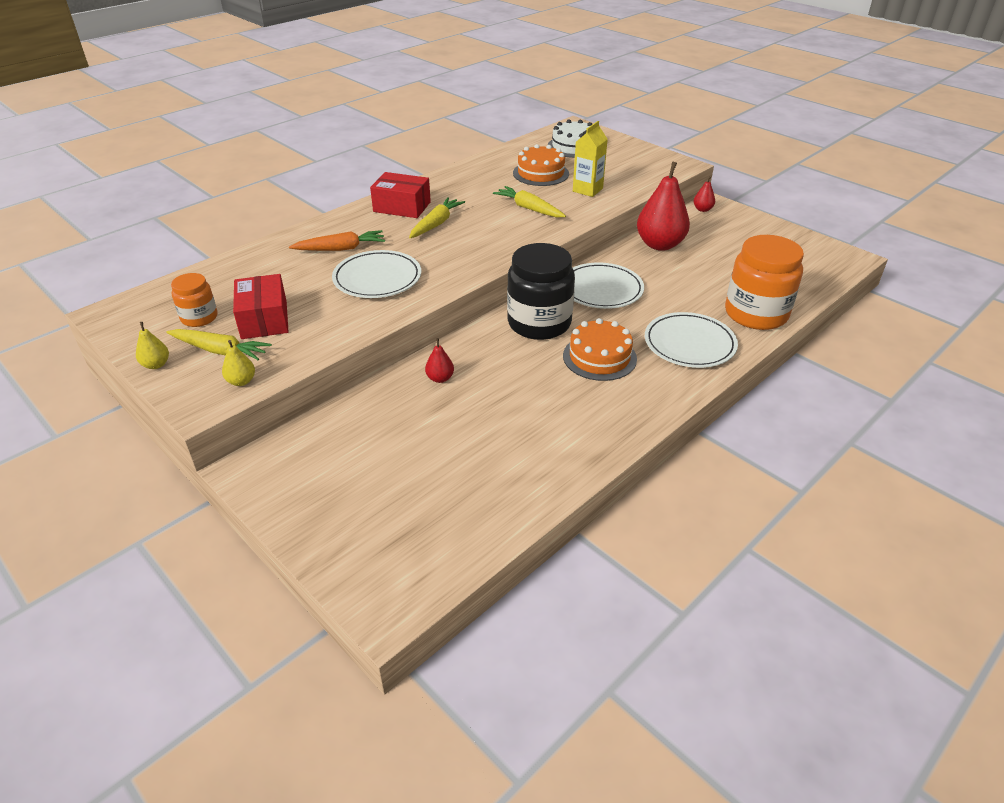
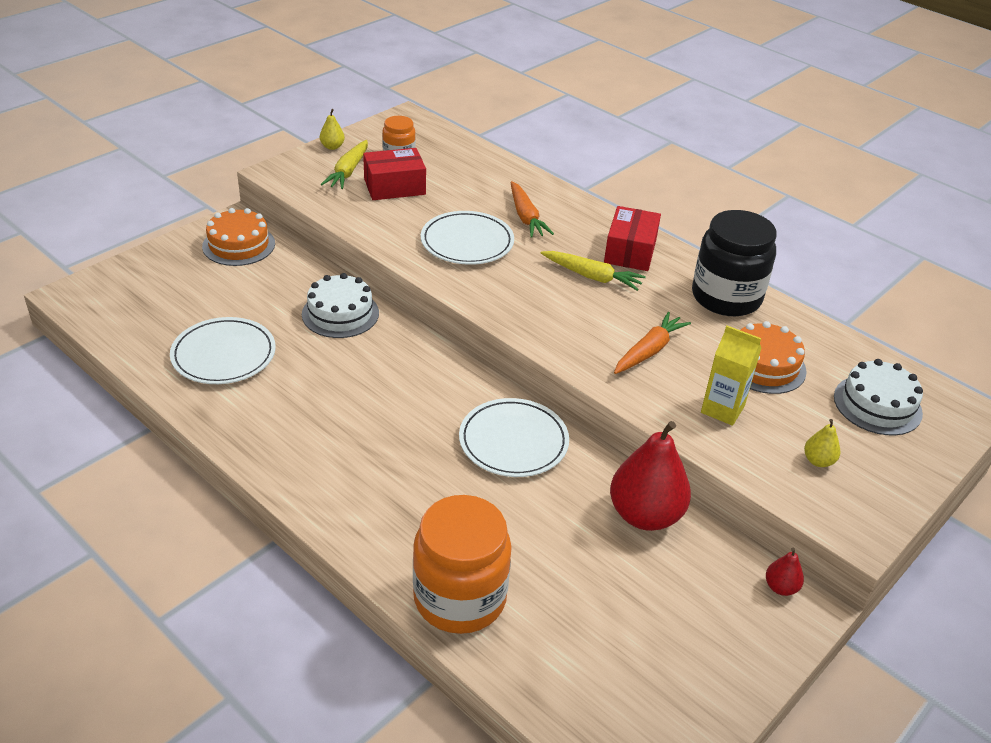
camera: 85 degrees right, 0 degrees up
(241, 381) = (303, 185): yellow pear -> yellow pear (818, 461)
(440, 378) = (340, 313): red pear -> white cake
(529, 208) = (649, 350): yellow carrot -> orange carrot
(539, 323) = (436, 383): black jar -> black jar (726, 297)
(599, 357) = (367, 428): orange cake -> orange cake (239, 245)
(689, 344) = (389, 513): white plate -> white plate (224, 355)

